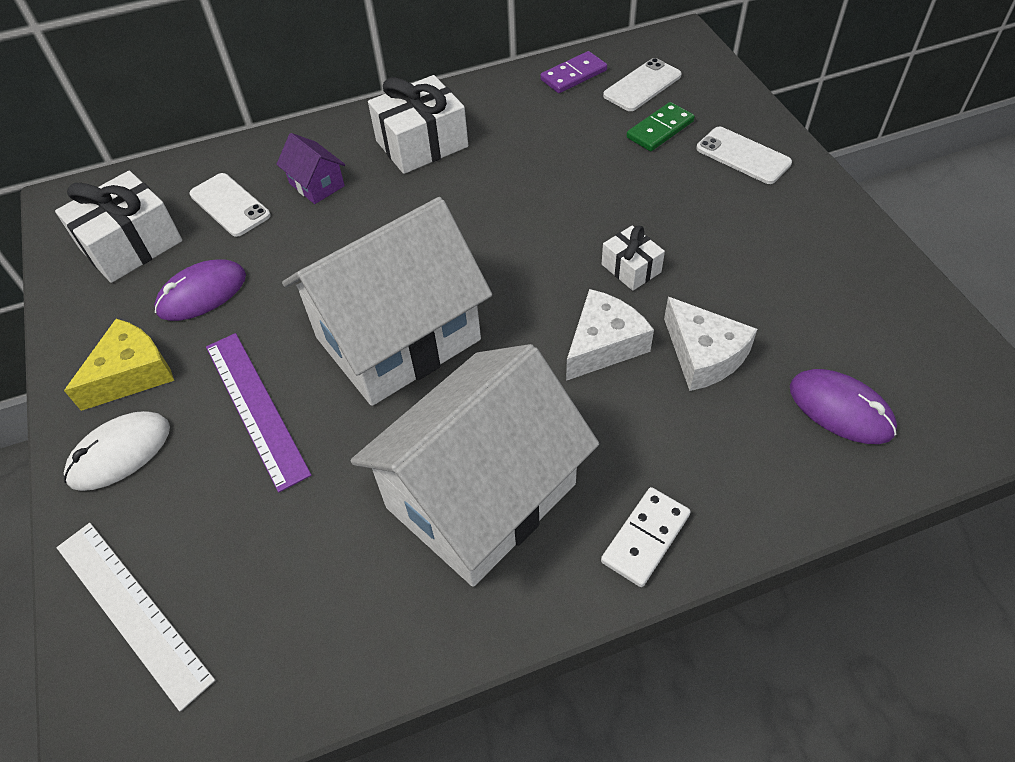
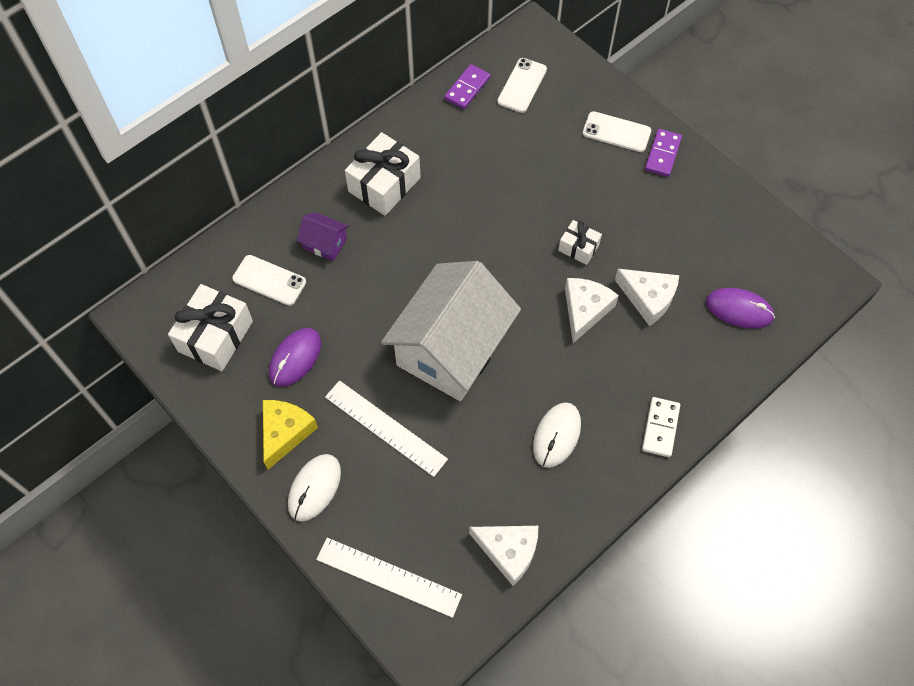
camera: 25 degrees left, 10 degrees up
(255, 408) = (385, 428): purple ruler -> white ruler
(320, 641) = (509, 551): none -> white cheese
(481, 495) = (556, 435): white house -> white mouse
(660, 130) = (551, 124): green domino -> none
(797, 193) = (663, 154): none -> purple domino

